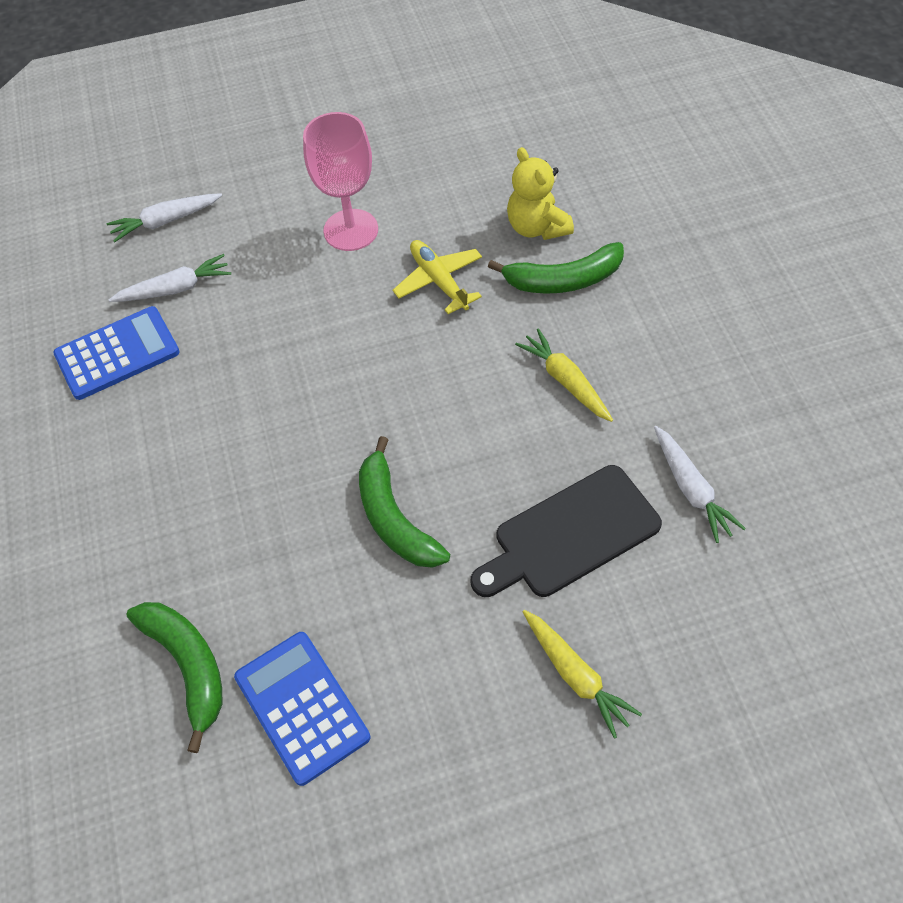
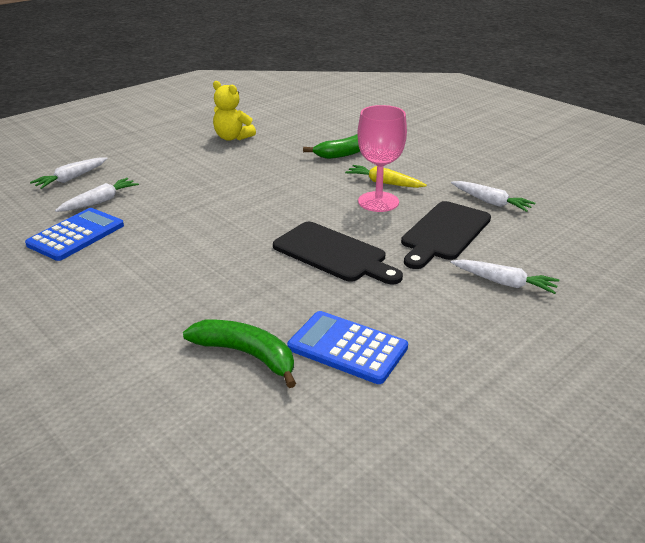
camera: 30 degrees left, 25 degrees down
(351, 230) = (203, 159): pink goblet -> pink goblet (378, 202)
(395, 518) = (333, 254): green banana -> black cutting board
(439, 281) = (275, 165): yellow plane -> none
(537, 227) = (315, 138): yellow teddy bear -> yellow teddy bear (232, 137)
(576, 676) = (504, 283): yellow carrot -> white carrot

